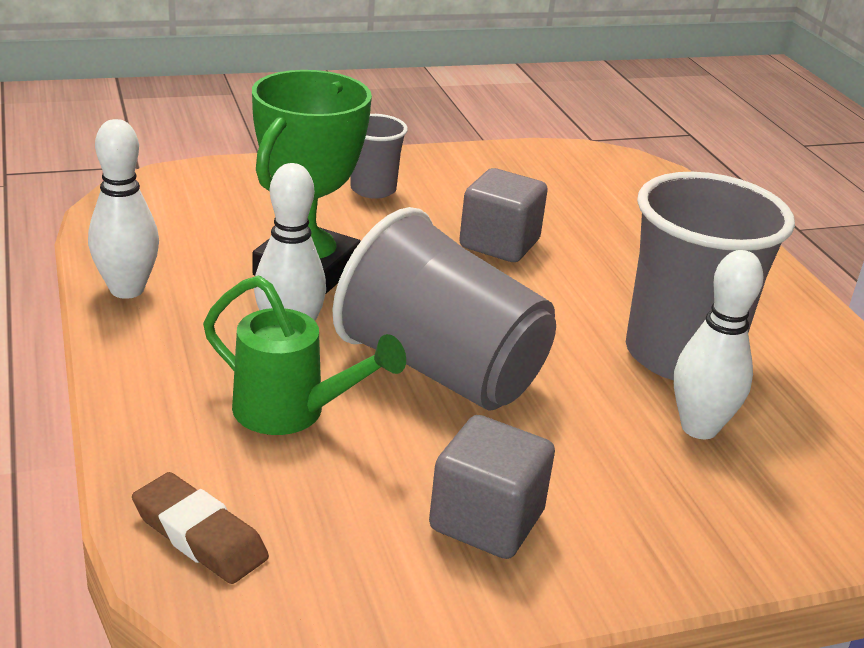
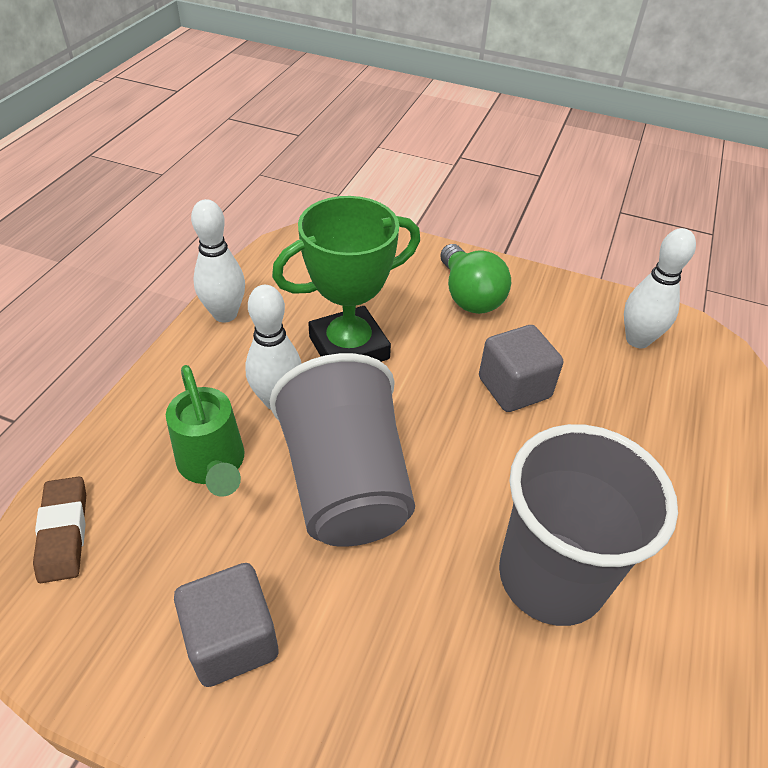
camera: 40 degrees right, 15 degrees up
(373, 189) = (469, 296): grey cup -> green light bulb
(699, 428) = (487, 661): white bowling pin -> white bowling pin (637, 340)

